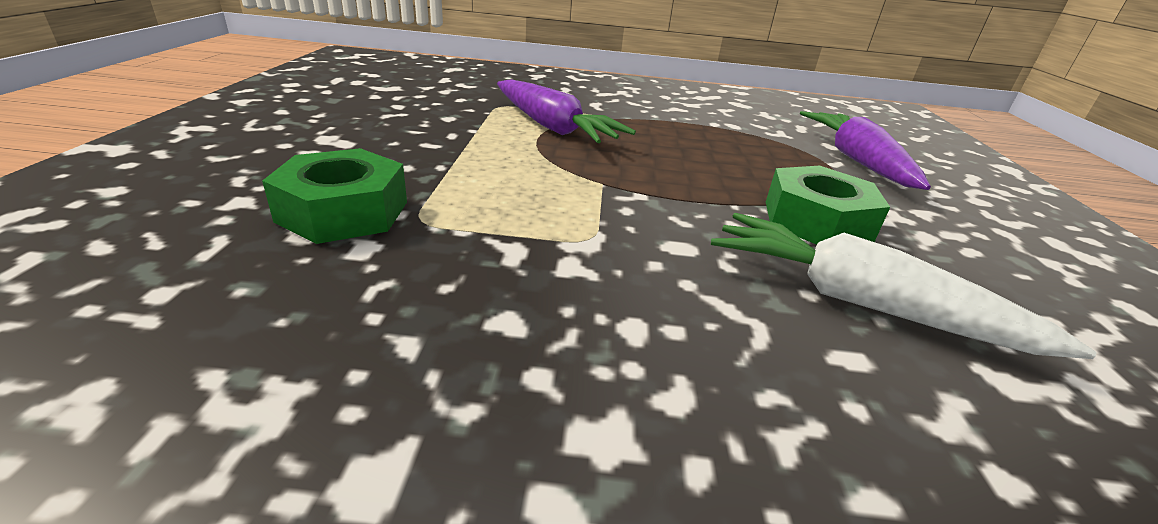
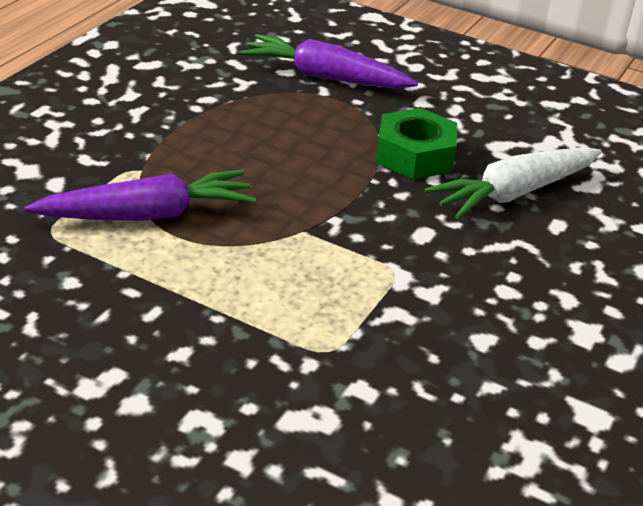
camera: 65 degrees left, 5 degrees up
(344, 211) = (294, 393): green nut -> none

